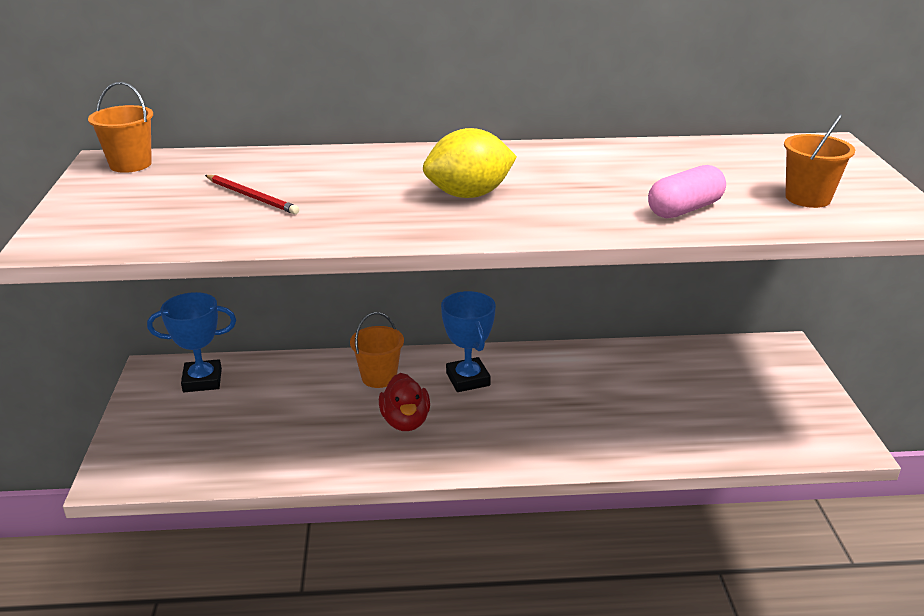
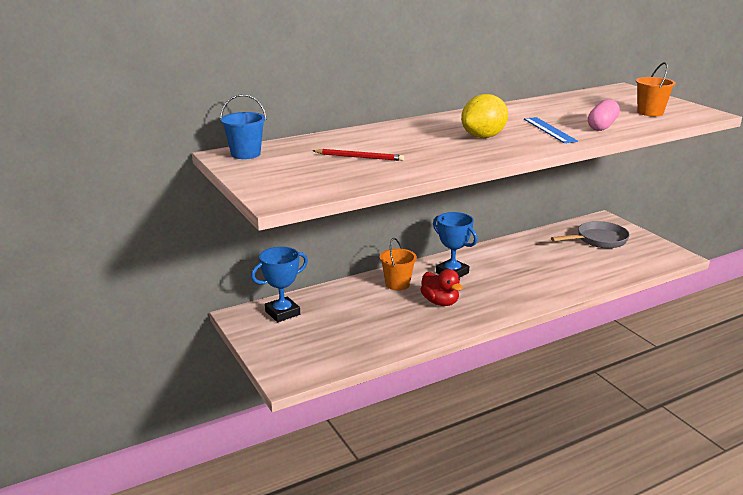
camera: 25 degrees left, 5 degrees down
(130, 164) = (245, 154): orange bucket -> blue bucket
(587, 201) = (549, 130): none -> blue ruler
(738, 381) = (598, 240): none -> grey pan

